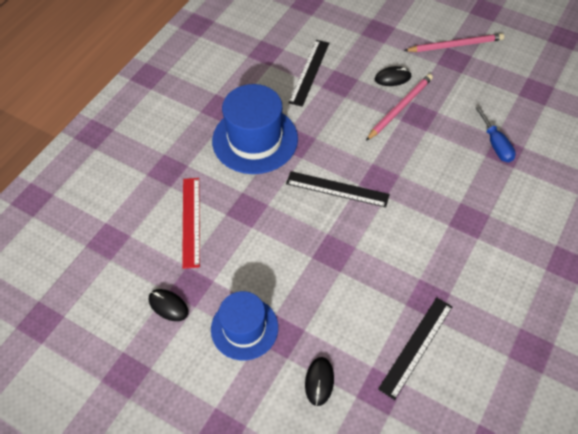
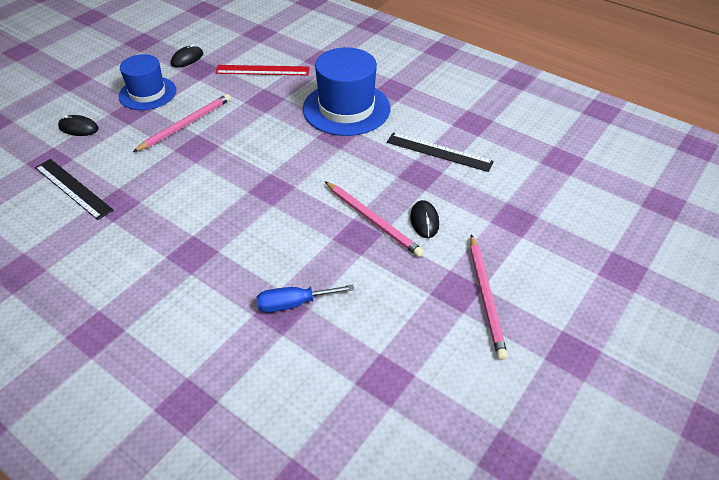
camera: 95 degrees right, 10 degrees down
(297, 271) = (186, 124): none -> pink pencil
(337, 189) = (268, 157): black ruler -> none

